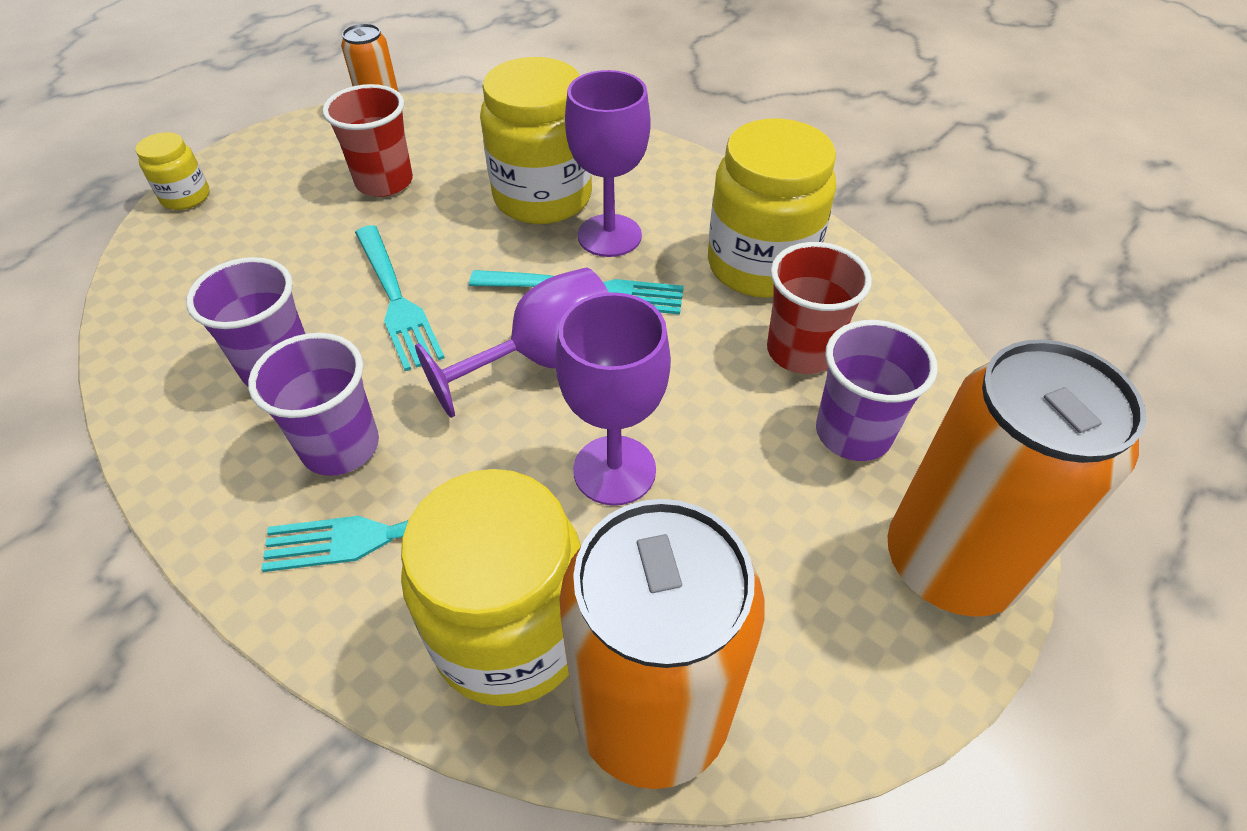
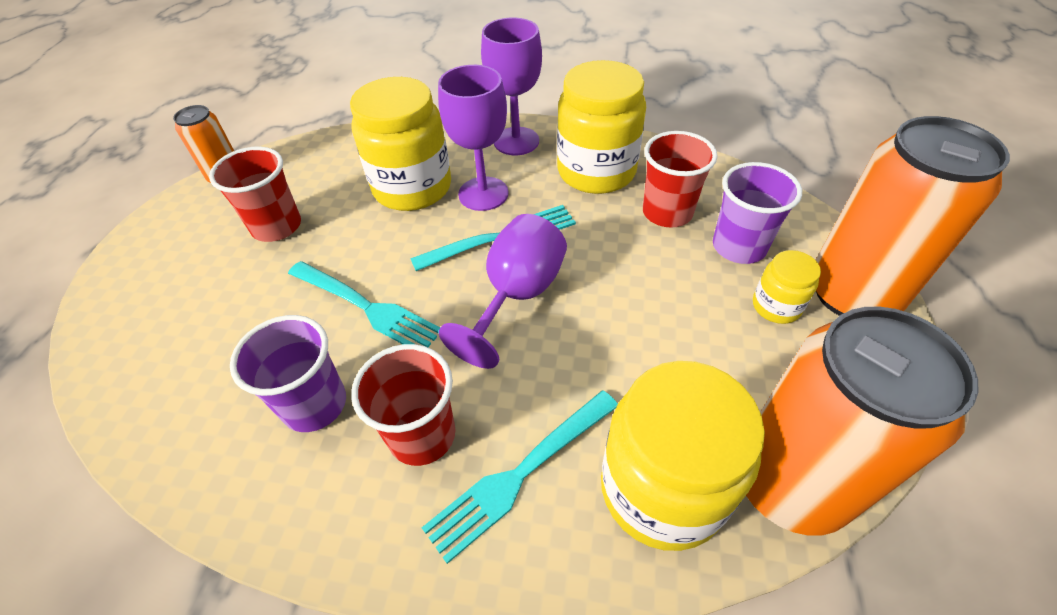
camera: 30 degrees left, 0 degrees up
(186, 197) = (99, 312): yellow jar -> yellow jar (776, 306)
(340, 447) = (422, 435): purple cup -> red cup
(614, 470) = (627, 344): purple goblet -> purple goblet (516, 141)

